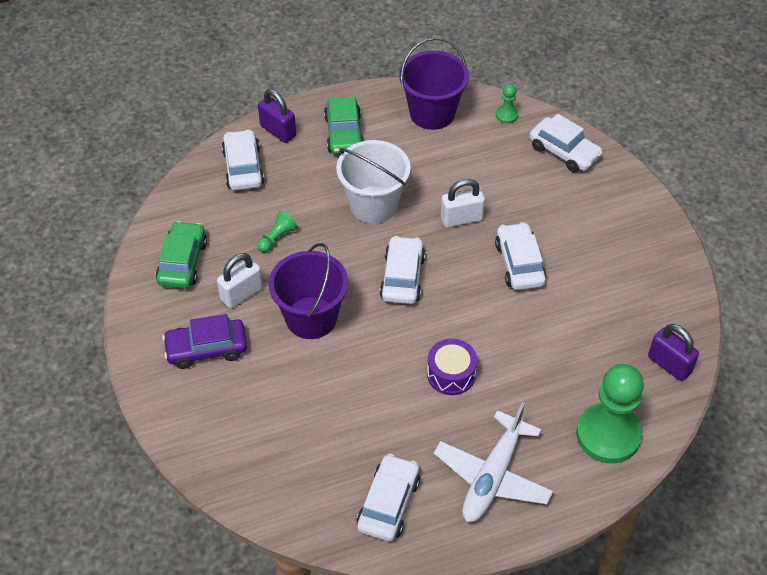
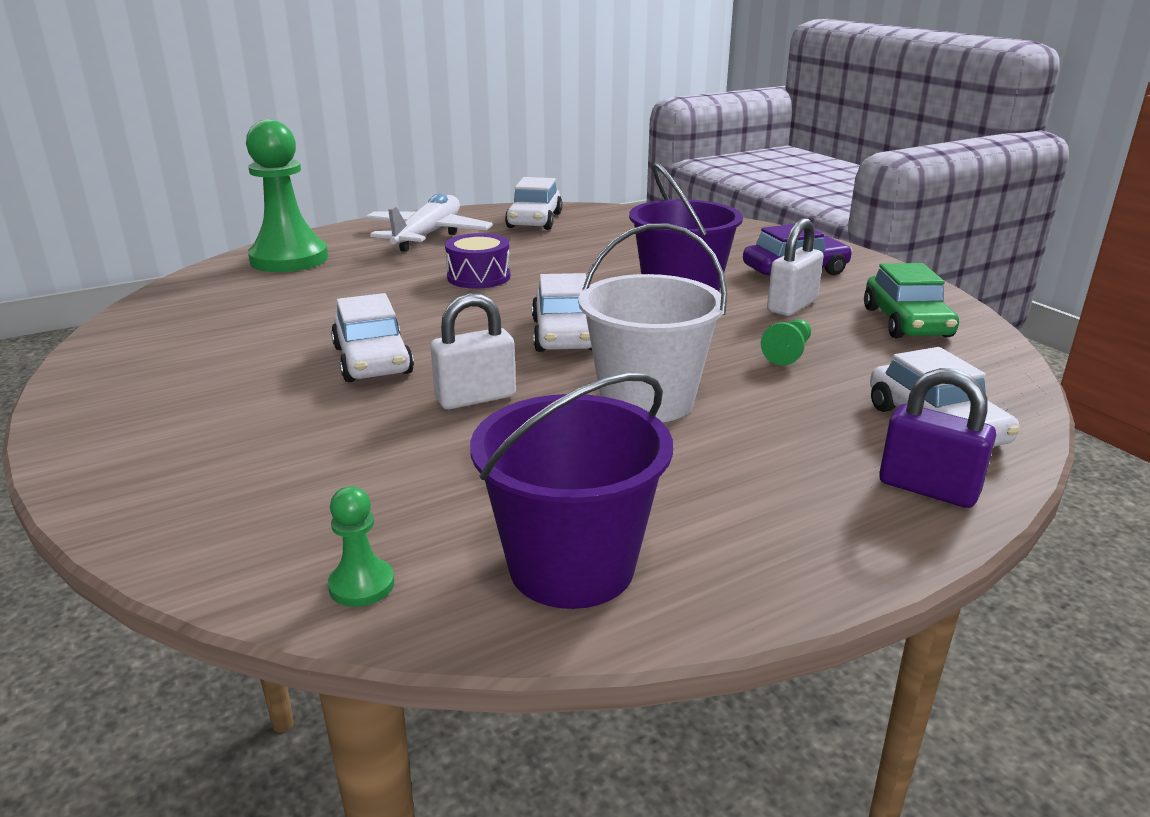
camera: 170 degrees right, 25 degrees down
(344, 133) = (774, 499): green car -> none
(564, 151) = (227, 519): white car -> none
(669, 364) = (177, 300): purple padlock -> none

